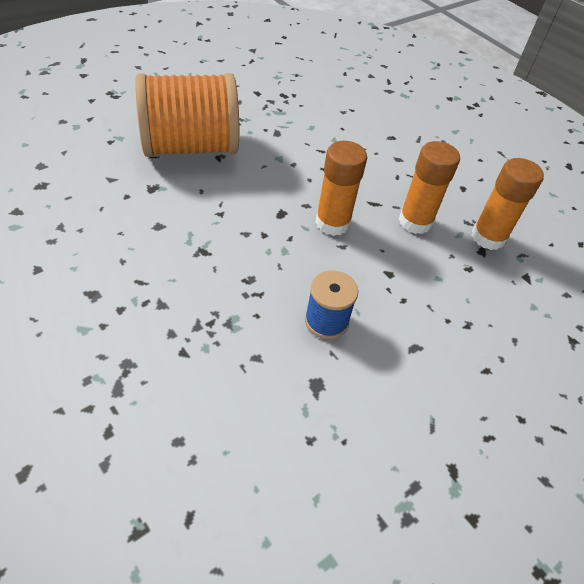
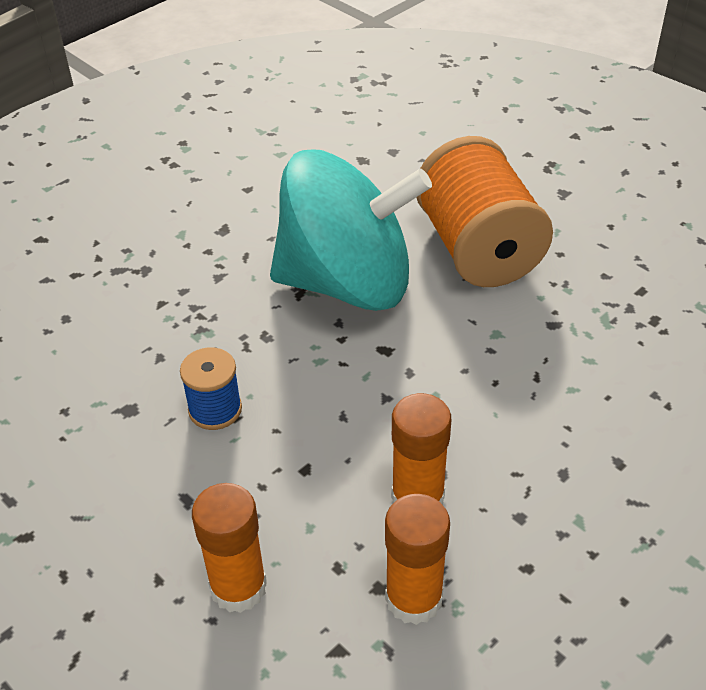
camera: 90 degrees right, 5 degrees down
(202, 220) = (347, 283): none -> turquoise spinning top
(332, 223) = (383, 402): orange glue stick -> orange glue stick (238, 587)

